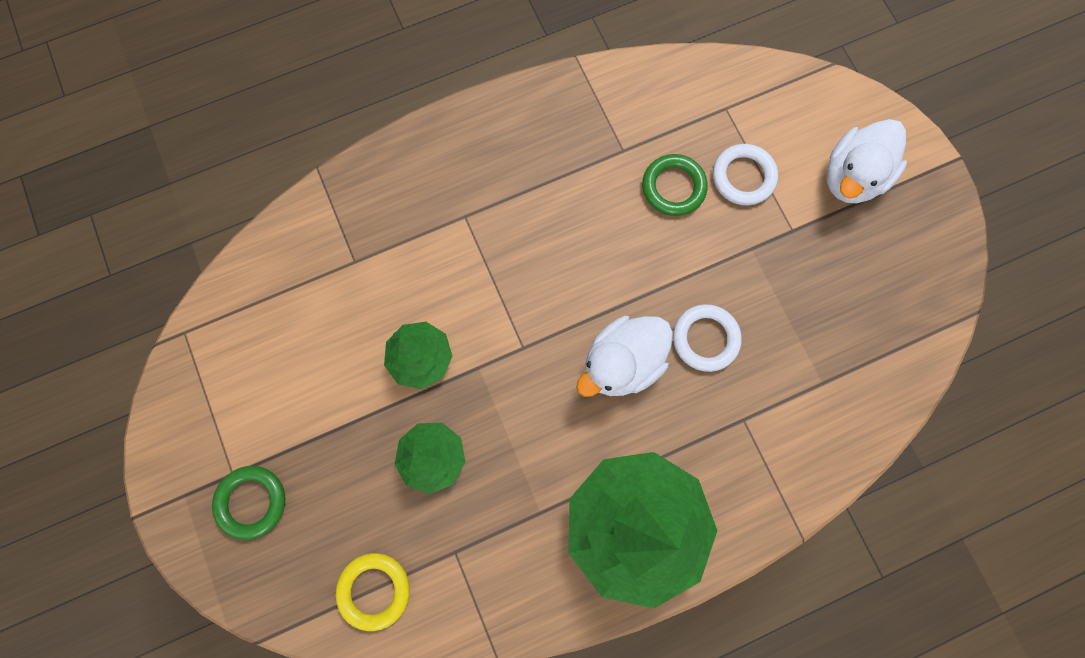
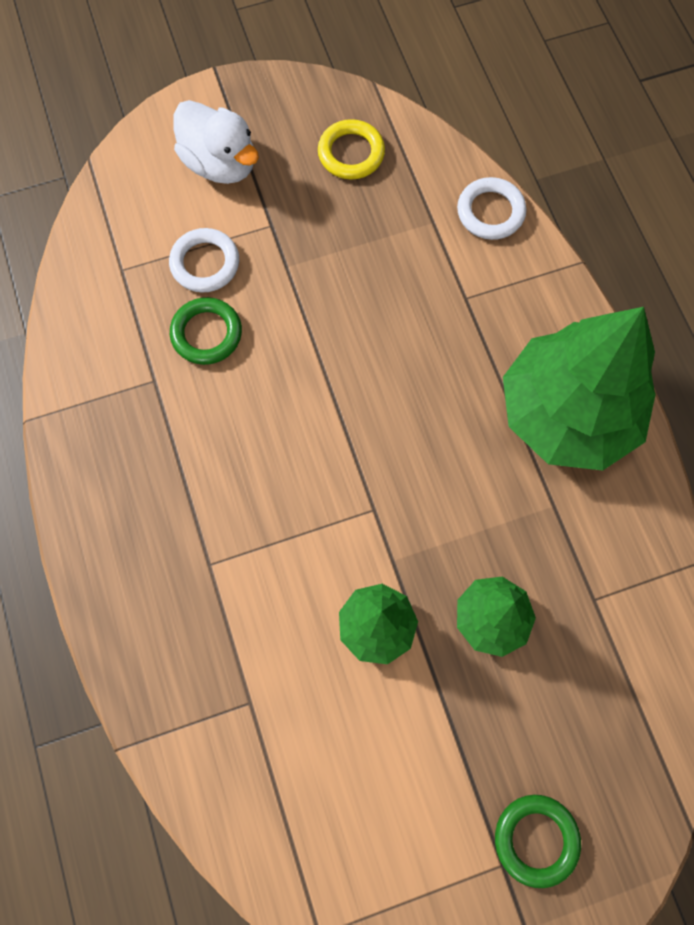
camera: 85 degrees left, 5 degrees down
(374, 590) = (634, 691): yellow ring -> yellow ring (351, 153)
(622, 362) = (398, 407): white duck -> none
(705, 339) = (379, 323): white ring -> white ring (490, 212)

